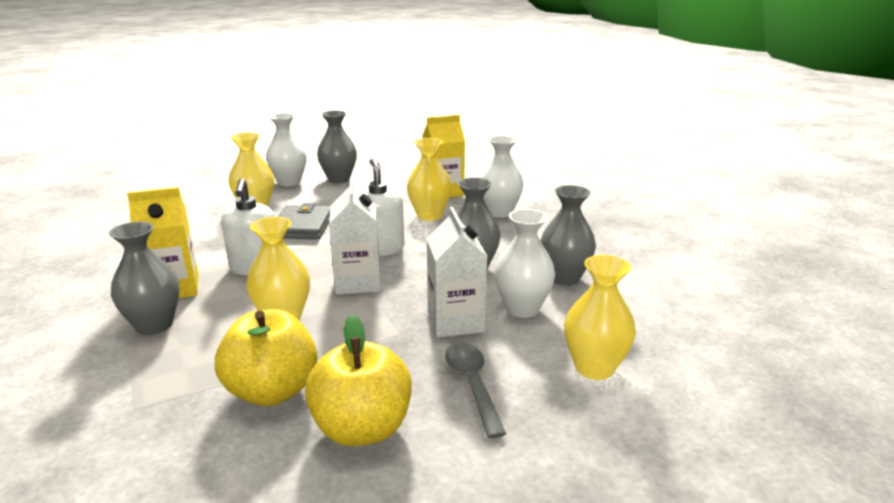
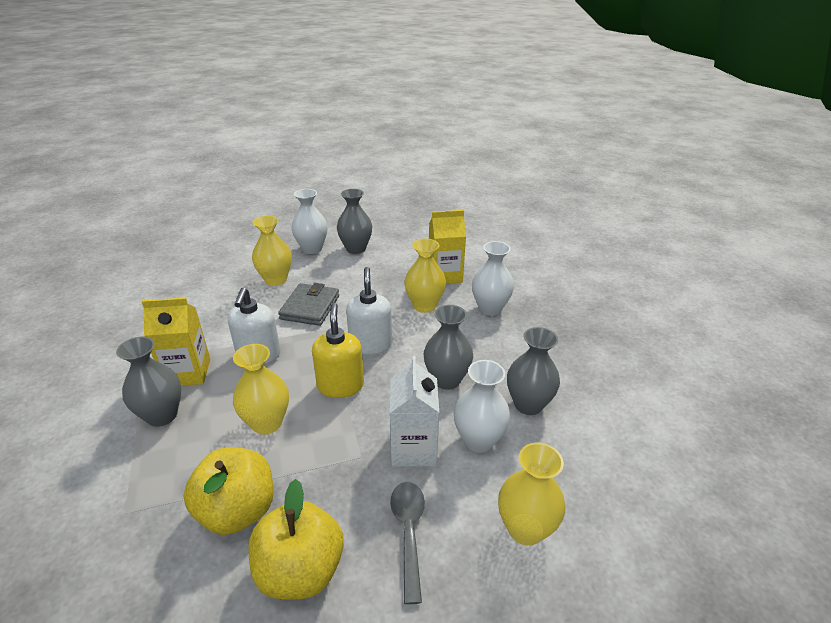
camera: 10 degrees right, 10 degrees up
(358, 282) = (340, 385): white carton -> yellow soap dispenser

